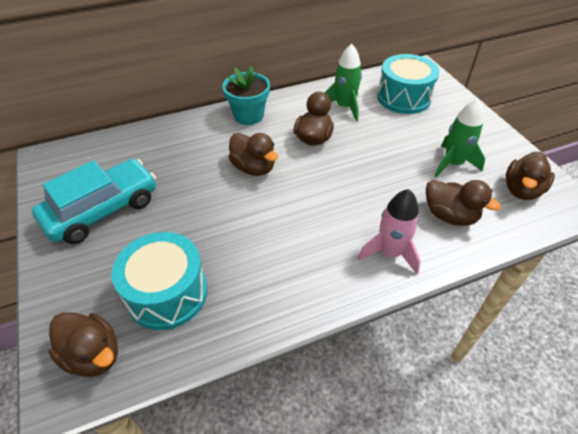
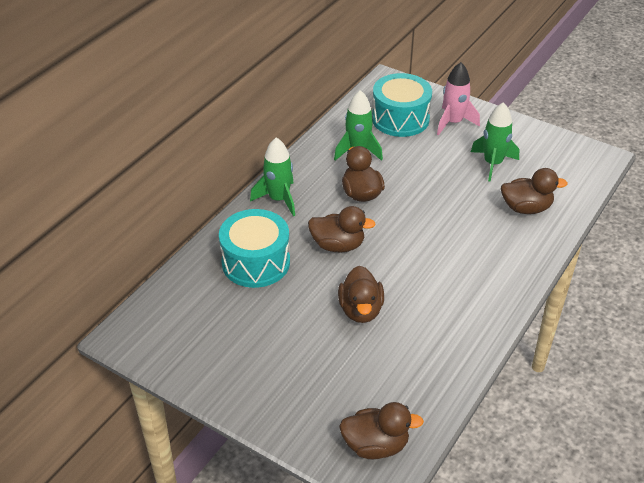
camera: 35 degrees left, 5 degrees down
(102, 210) = (246, 348): turquoise car -> none
(167, 293) = (380, 376): turquoise drum -> turquoise drum (256, 262)
(248, 115) = (278, 199): turquoise flower pot -> green rocket
(390, 253) = (510, 258): pink rocket -> pink rocket (453, 122)
(521, 190) = (558, 162): brown duck -> brown duck (360, 310)

